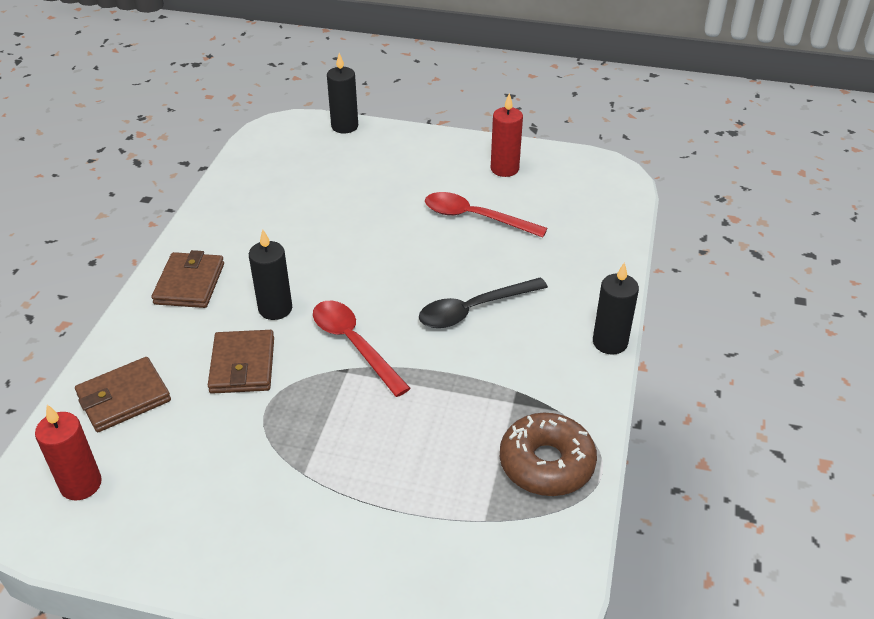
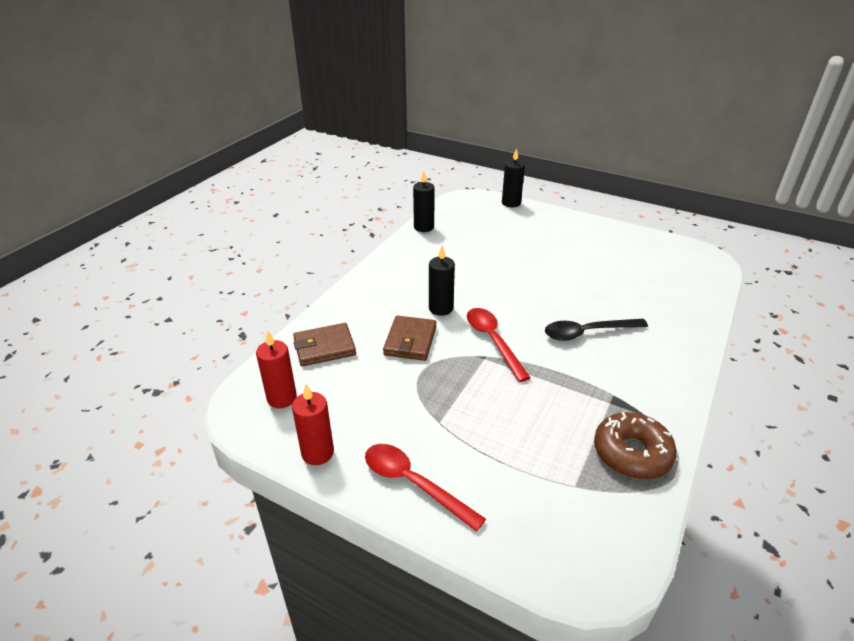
camera: 15 degrees right, 5 degrees down
(189, 283) = (385, 283): brown wallet -> none
(475, 217) = (597, 272): red spoon -> red spoon (413, 483)
(504, 169) = (623, 244): red candle -> red candle (317, 453)
(610, 342) = (694, 374): black candle -> black candle (424, 227)

